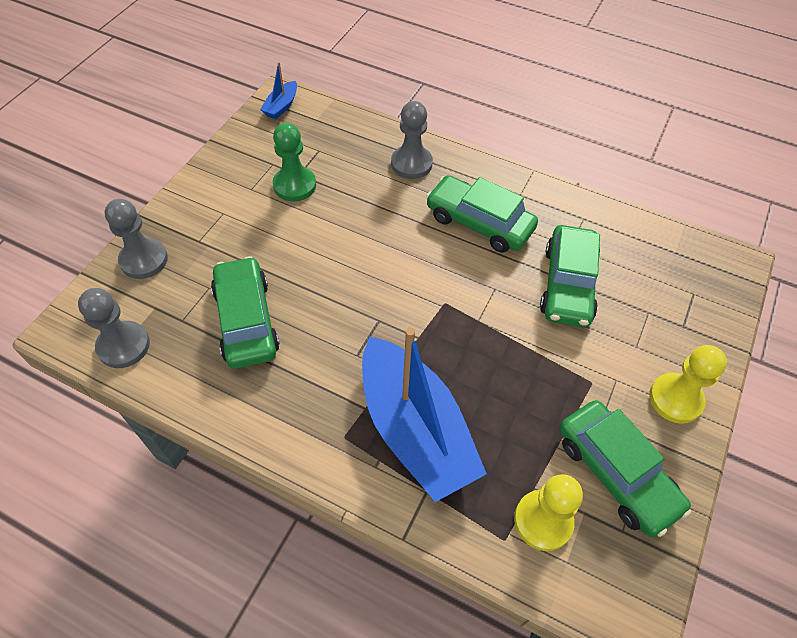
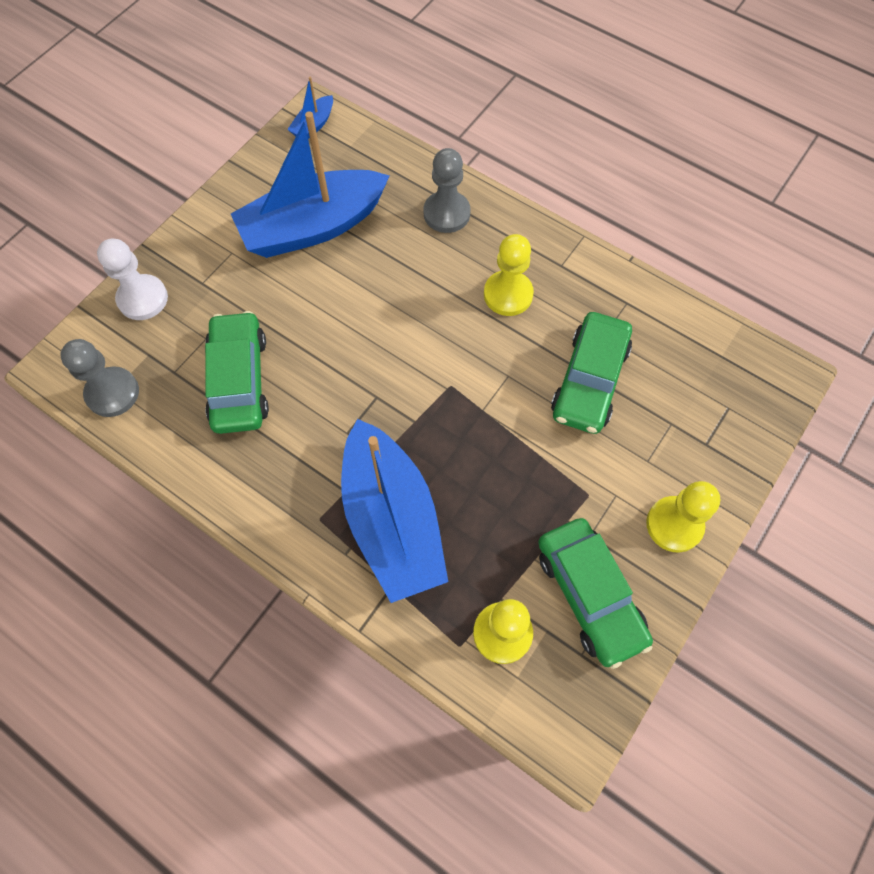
camera: 10 degrees right, 10 degrees up
(144, 260) = (143, 299): grey pawn -> white pawn
(294, 185) = (313, 227): green pawn -> blue boat
(479, 222) = (508, 294): green car -> yellow pawn

